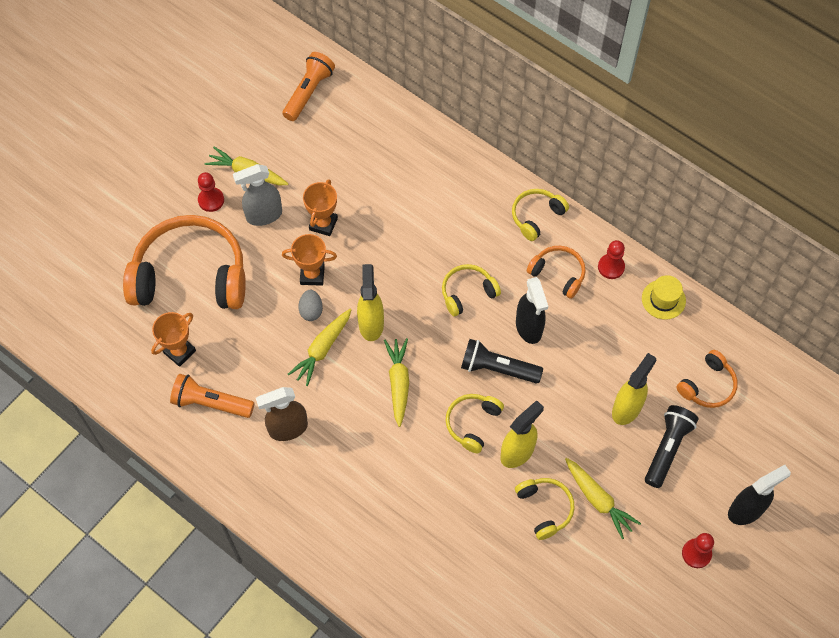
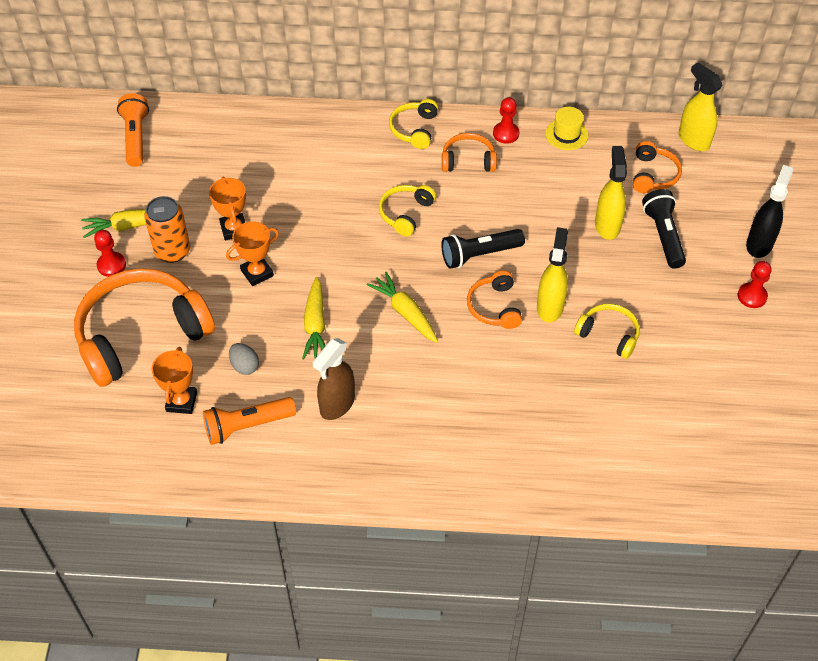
camera: 35 degrees left, 10 degrees down
(263, 215) = (172, 251): grey spray bottle -> orange can
(311, 310) = (279, 301): grey egg -> grey egg (244, 366)
(371, 324) = (342, 281): yellow spray bottle -> yellow spray bottle (693, 140)
(472, 423) = (494, 307): yellow headphones -> orange headphones
(529, 328) = (479, 211): black spray bottle -> none
(598, 500) = (644, 303): yellow carrot -> none

